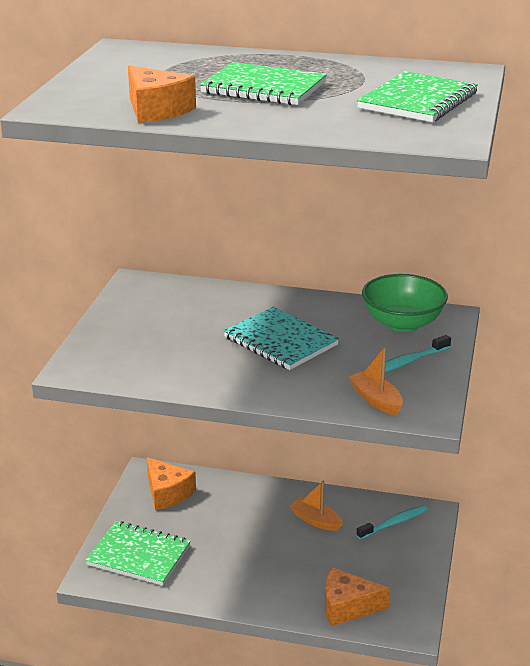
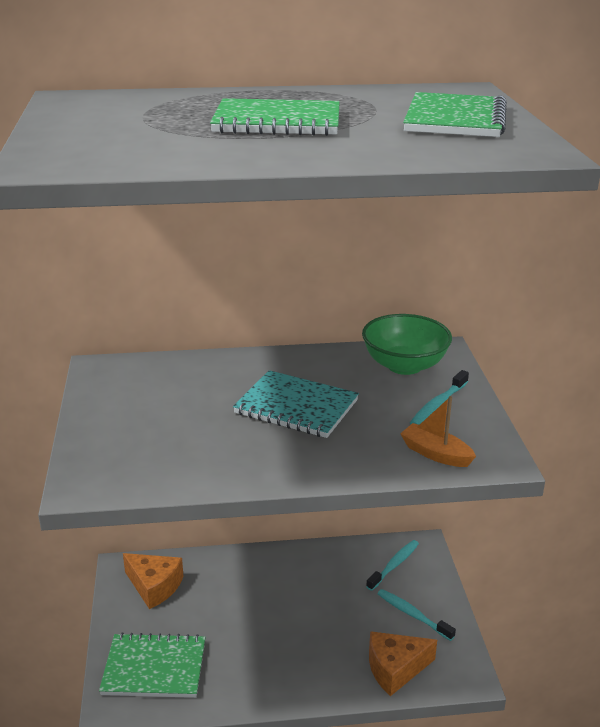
camera: 20 degrees left, 0 degrees up
(156, 110) = (178, 155): orange cheese -> none
(316, 520) = (319, 580): orange boat -> none
(388, 568) = (412, 614): none -> turquoise toothbrush

